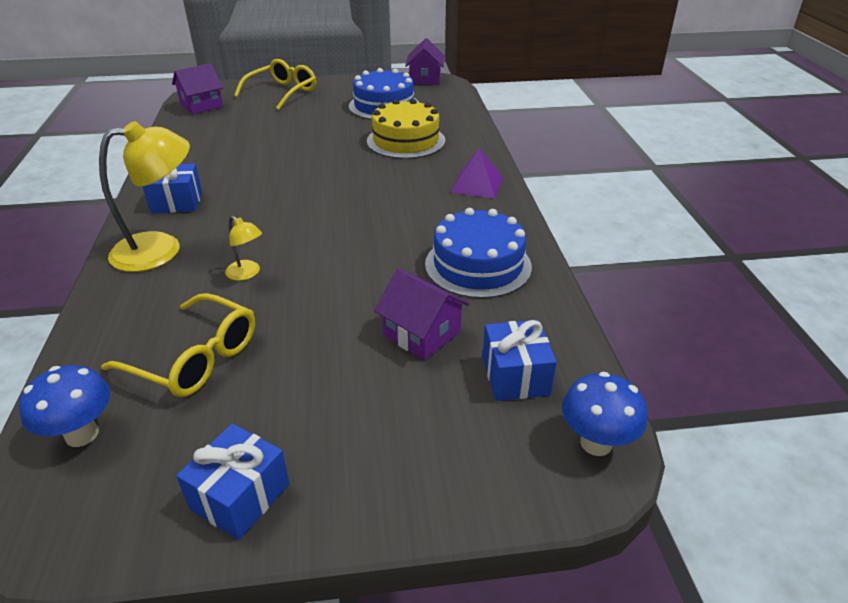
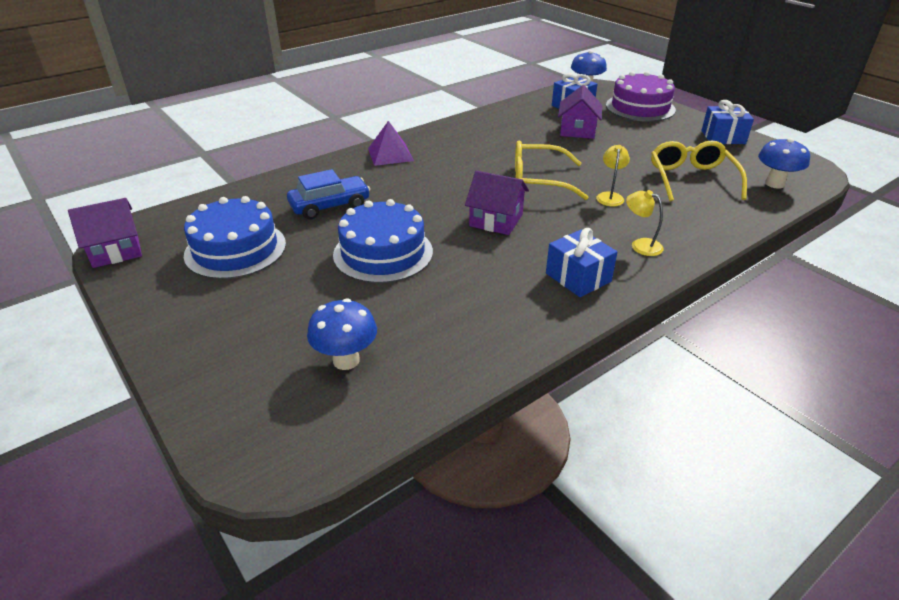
camera: 120 degrees left, 0 degrees up
(161, 249) = (640, 245): yellow lamp -> yellow lamp, size x0.48
(202, 105) = (329, 419): purple house -> purple house (496, 220)
(232, 115) = (346, 360): none -> blue mushroom
(282, 92) = (224, 357): yellow glasses -> yellow glasses (538, 181)
(406, 141) = (330, 206): yellow cake -> blue car
(448, 465) = (640, 107): none -> purple cake
(478, 265) = (497, 131): blue cake -> blue cake (383, 253)

